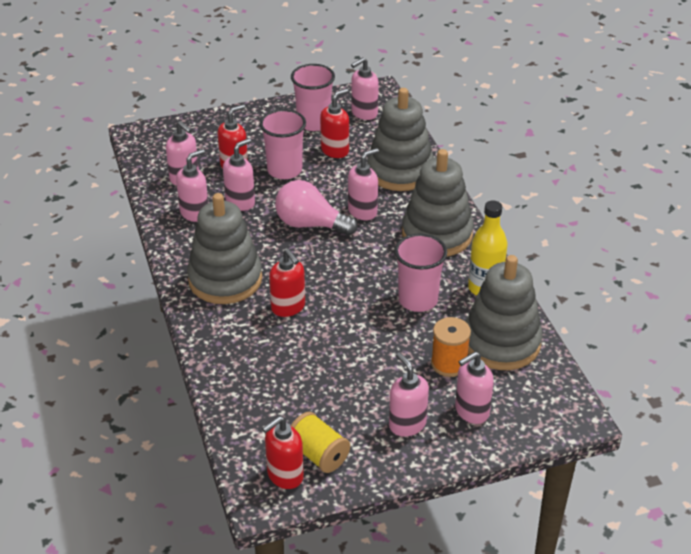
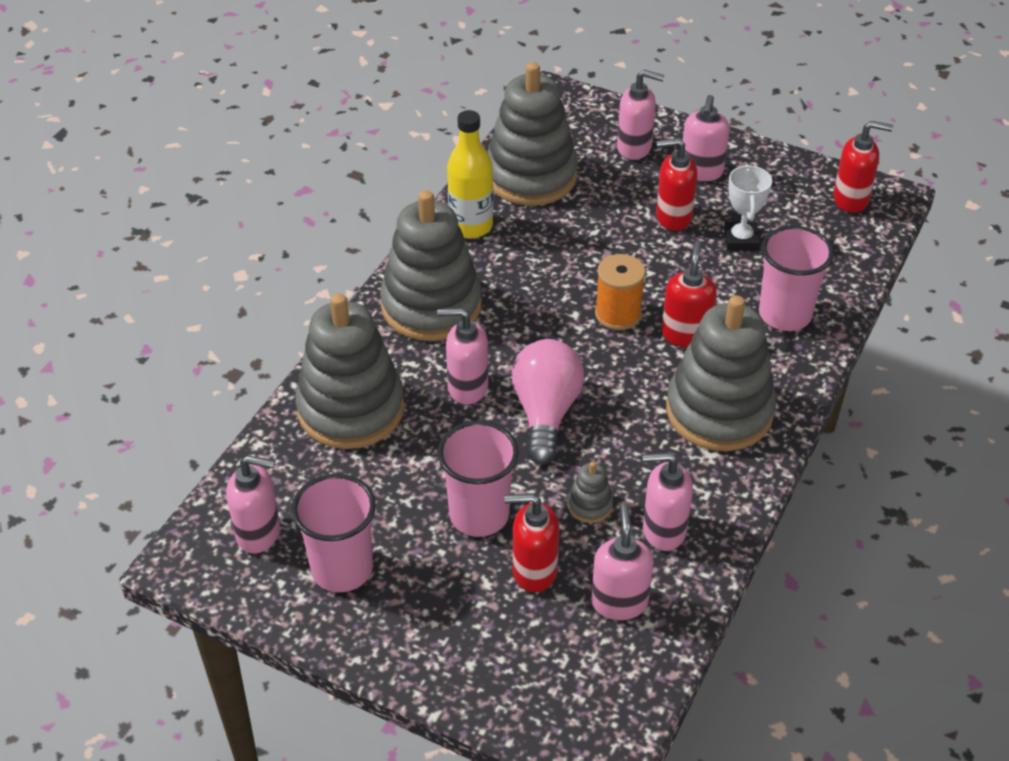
camera: 135 degrees left, 5 degrees up
(240, 202) = (590, 505): pink soap dispenser -> grey stacking toy
(310, 224) = (545, 413): pink light bulb -> pink light bulb turned 150 degrees counterclockwise
(318, 454) = (804, 196): yellow spool -> none
(324, 390) = (741, 239): none -> white trophy
(335, 150) = (379, 498): red soap dispenser -> red soap dispenser (673, 217)
(418, 300) = (548, 257): pink cup -> pink cup (785, 314)
(449, 364) = (601, 190): orange spool -> orange spool (618, 314)

